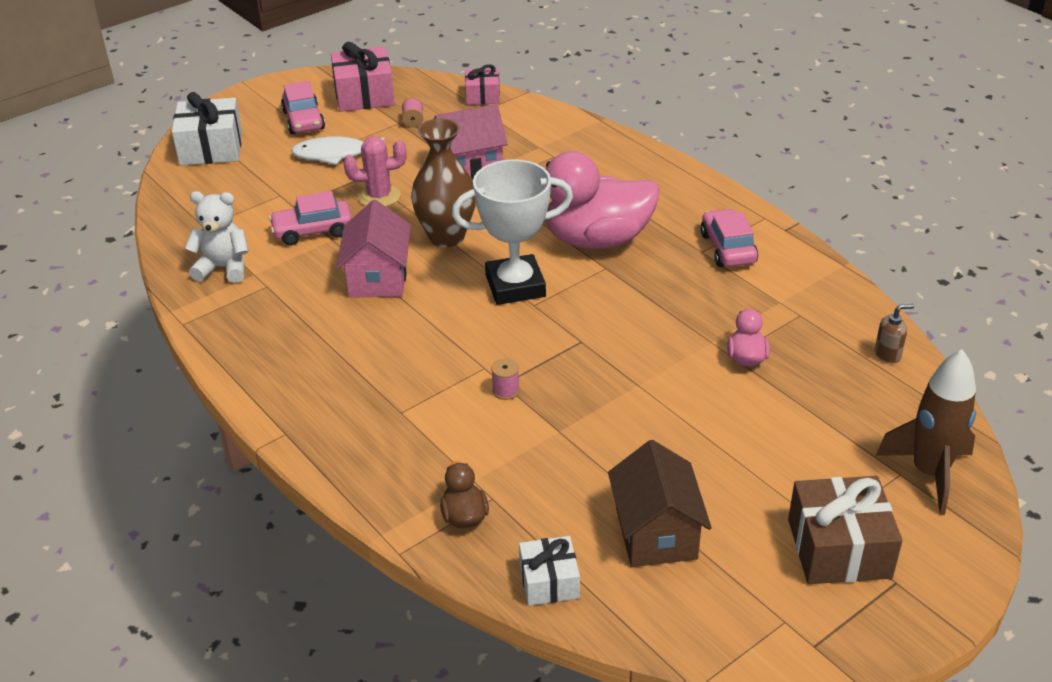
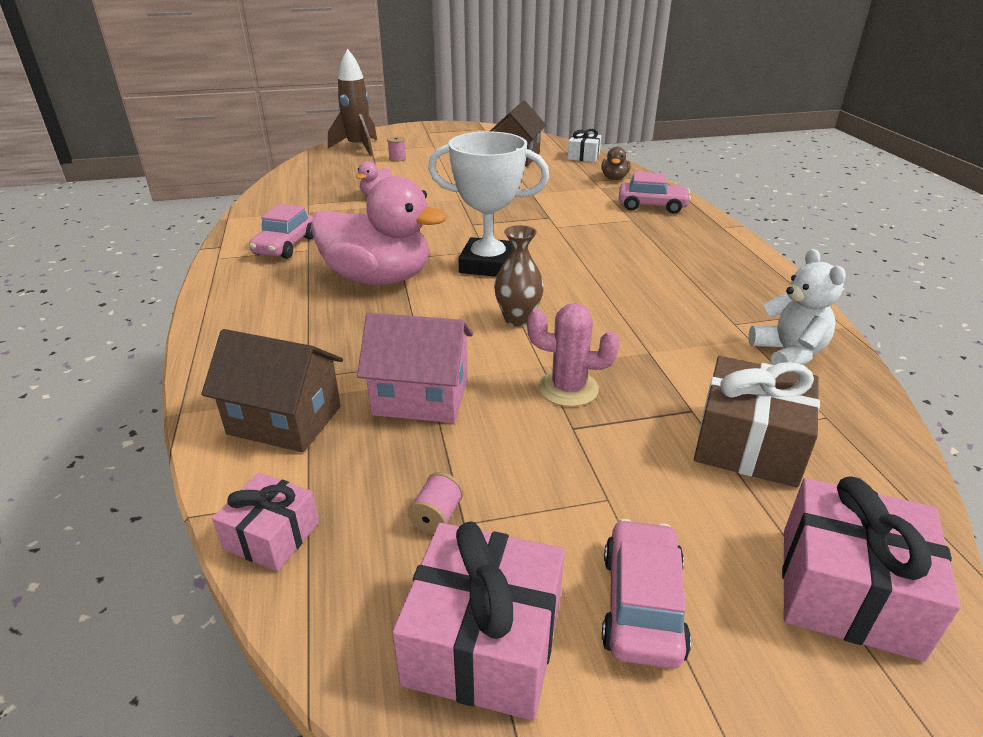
camera: 155 degrees left, 5 degrees down
(211, 148) = (847, 591): white gift -> pink gift
(223, 268) = (788, 354): white teddy bear -> white teddy bear turned 135 degrees counterclockwise
(312, 231) = (671, 367): pink car -> pink car (652, 206)
(335, 155) = (605, 484): white fish -> none
(378, 278) = (611, 301): pink house -> none
(446, 237) = (518, 319): brown vase -> brown vase, size x0.65
(506, 390) = (550, 213): pink spool -> pink spool (397, 159)
(536, 133) = (285, 420): none -> brown house
(839, 548) = (436, 141): brown gift -> brown gift (748, 443)
(888, 354) = (293, 179): brown soap dispenser -> none

